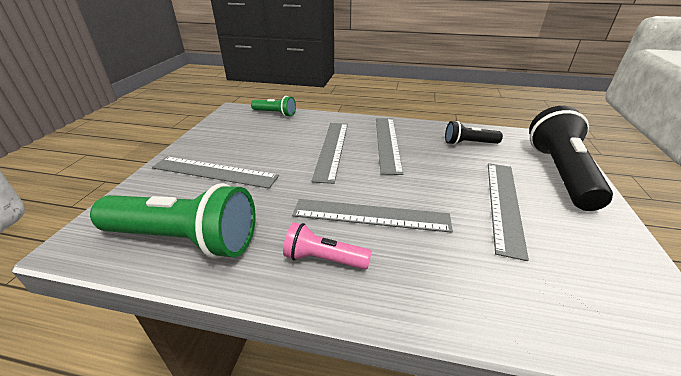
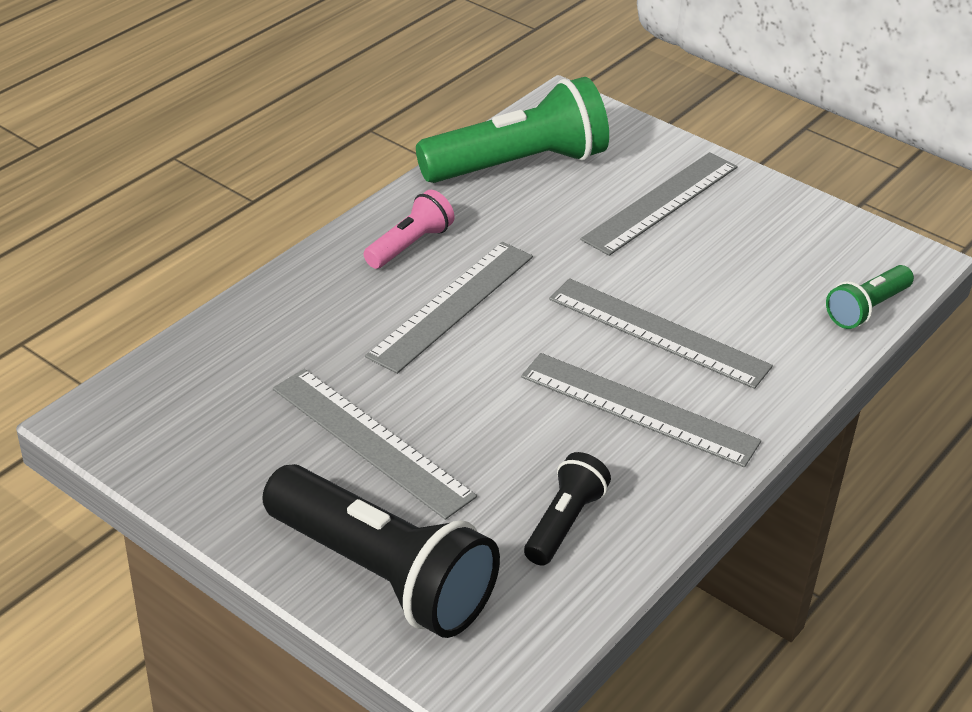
camera: 115 degrees right, 5 degrees up
(185, 239) = (518, 165): green flashlight -> green flashlight turned 150 degrees counterclockwise

